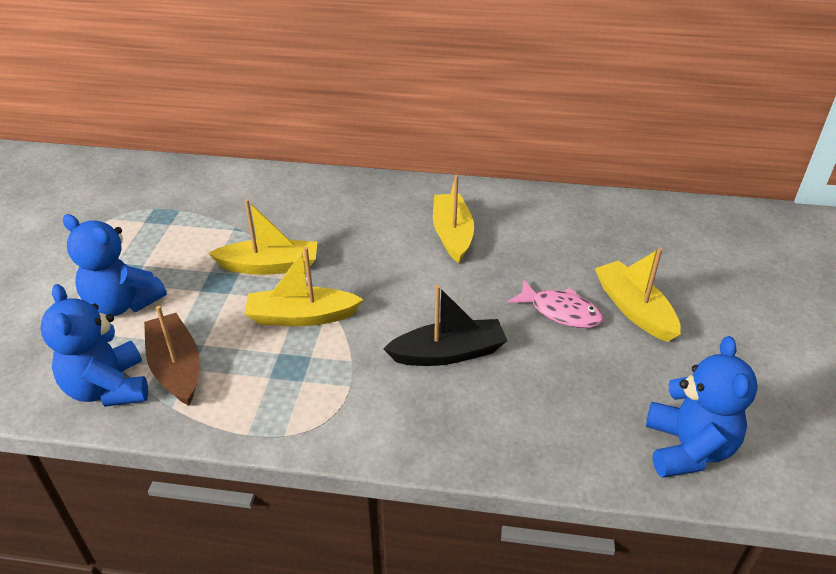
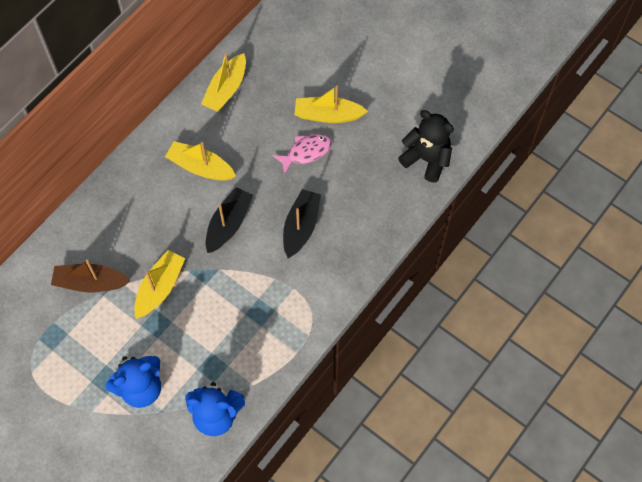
camera: 60 degrees left, 25 degrees up
(176, 367) = (221, 373): brown boat -> brown boat (90, 283)
(301, 317) = (221, 289): yellow boat -> yellow boat (226, 89)
(397, 286) = (228, 224): none -> black boat
(687, 448) = (426, 159): blue teddy bear -> black teddy bear

